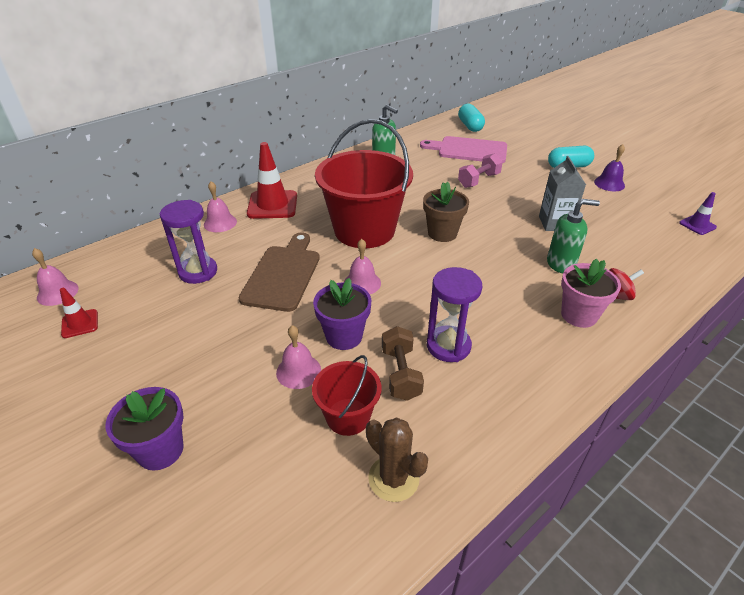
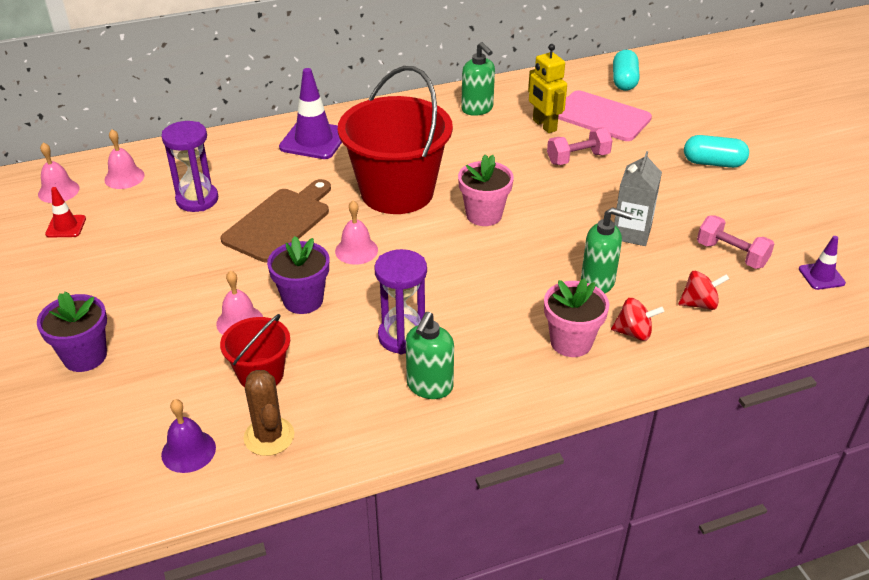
camera: 20 degrees right, 0 degrees up
(220, 223) = (247, 150): pink bell -> pink bell (124, 177)
(272, 205) = (314, 140): red traffic cone -> purple traffic cone
(401, 374) = (336, 350): brown dumbbell -> none
(439, 163) = (544, 125): none -> yellow robot
(442, 233) = (484, 215): brown flower pot -> pink flower pot
(500, 384) = (429, 386): none -> green soap dispenser
(609, 183) = (750, 197): purple bell -> purple bell (188, 451)
(631, 223) = (731, 254): none -> pink dumbbell
(640, 263) = (699, 304): none -> red spinning top

